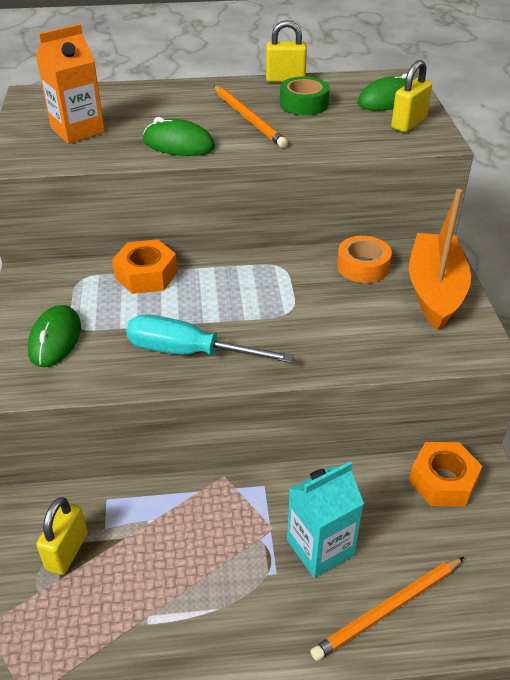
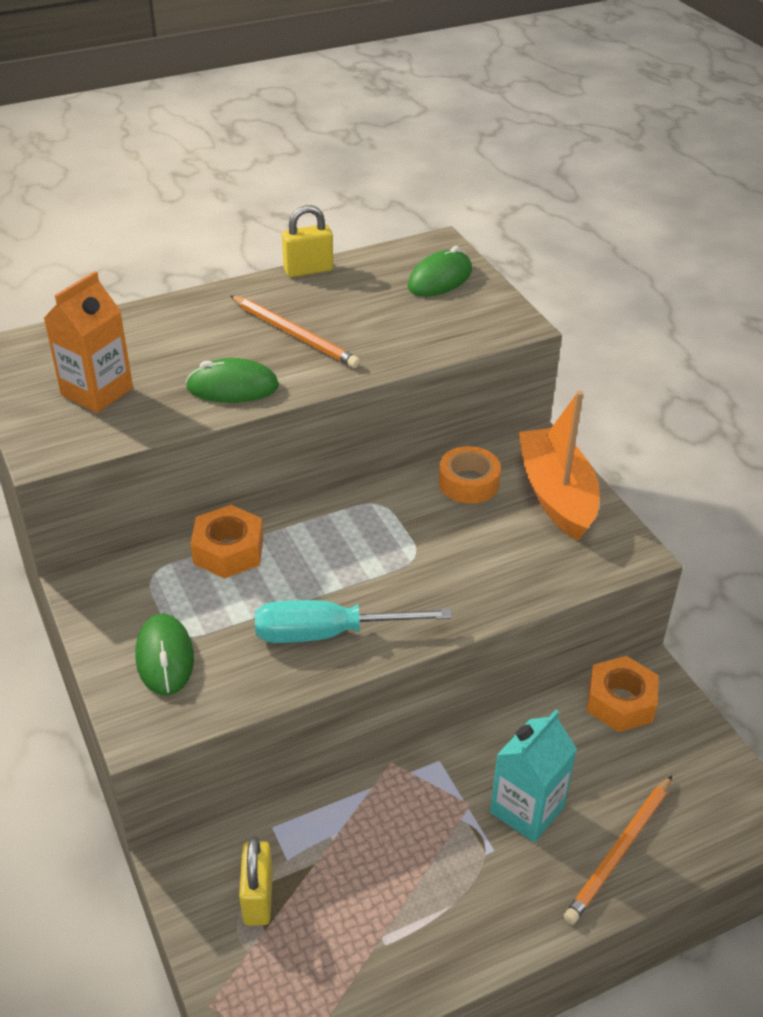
camera: 20 degrees left, 0 degrees up
(304, 104) = (348, 302): green tape -> none
(408, 124) = (477, 308): yellow padlock -> none

